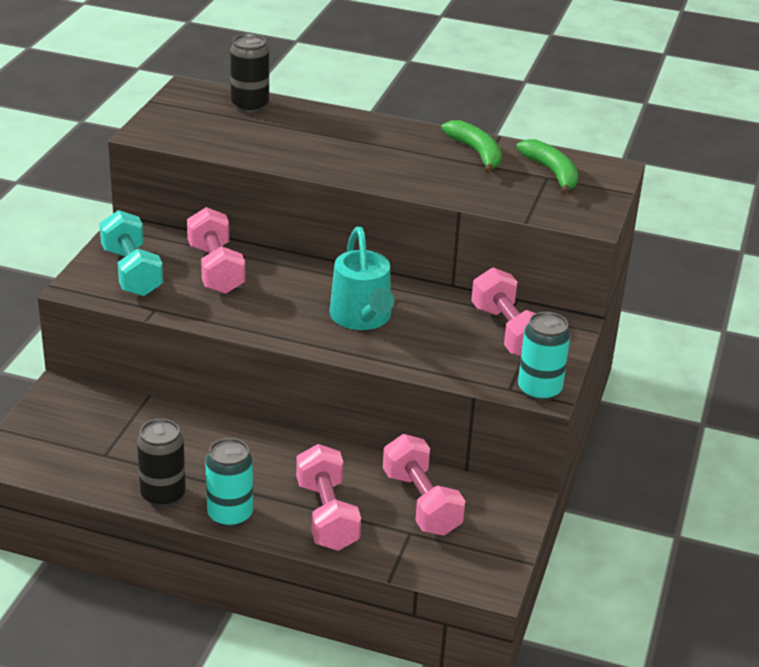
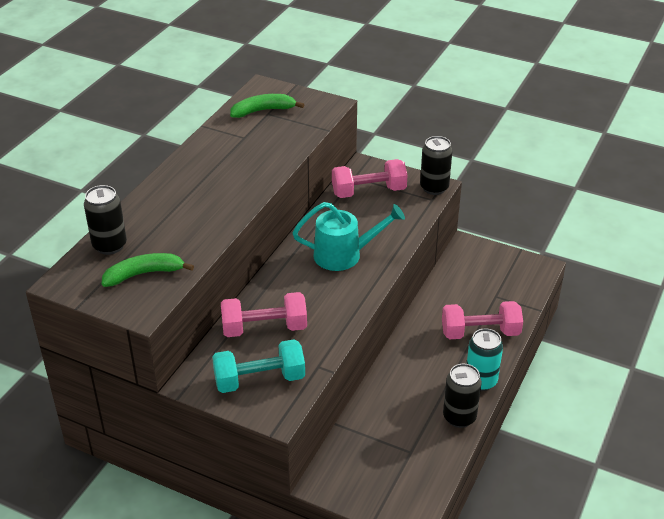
camera: 80 degrees left, 5 degrees up
(421, 503) = (467, 288): pink dumbbell -> none
(476, 153) = (225, 138): green banana -> green banana (144, 274)
(539, 390) = (434, 188): turquoise can -> black can

